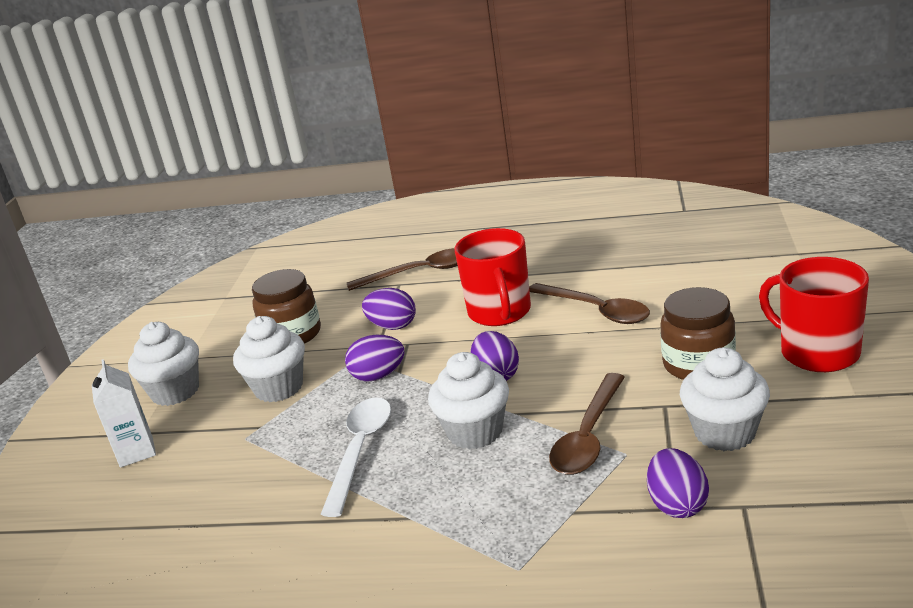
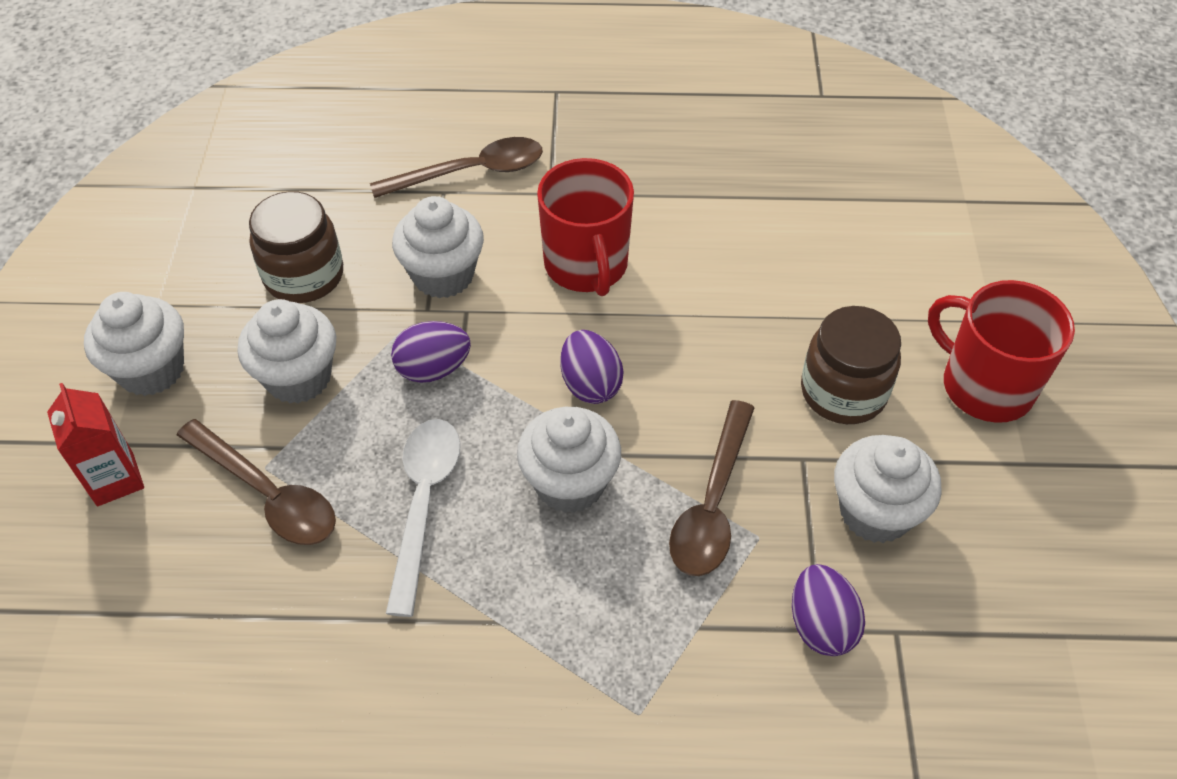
camera: 10 degrees left, 25 degrees up
(136, 452) = (115, 479): white carton -> red carton
(392, 326) = (443, 275): purple egg -> white cupcake
(595, 310) = (712, 277): brown spoon -> brown spoon (267, 494)

